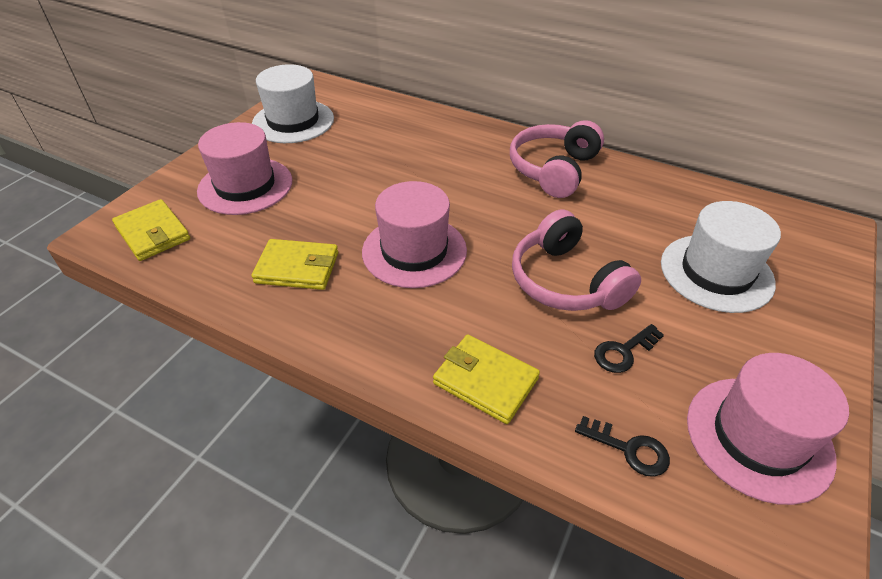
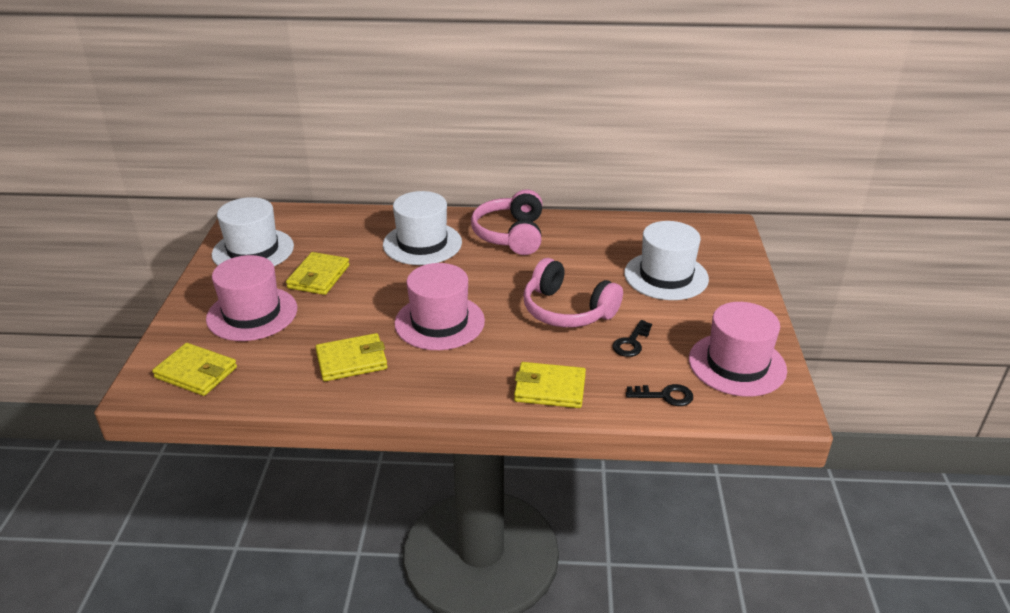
camera: 25 degrees left, 10 degrees down
(331, 164) = (319, 277): none -> yellow wallet
(454, 155) = (422, 243): none -> white hat

